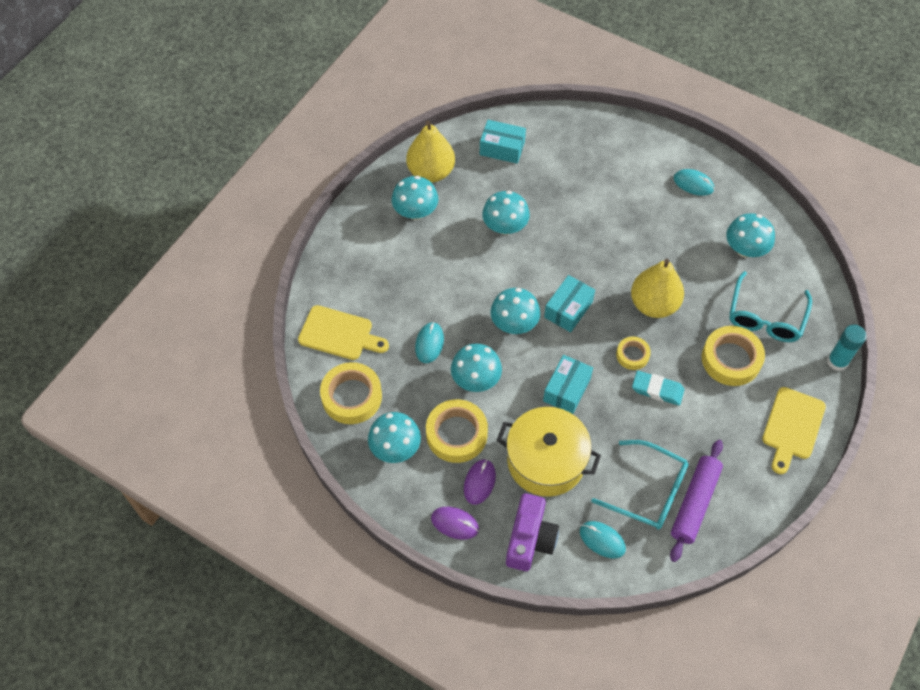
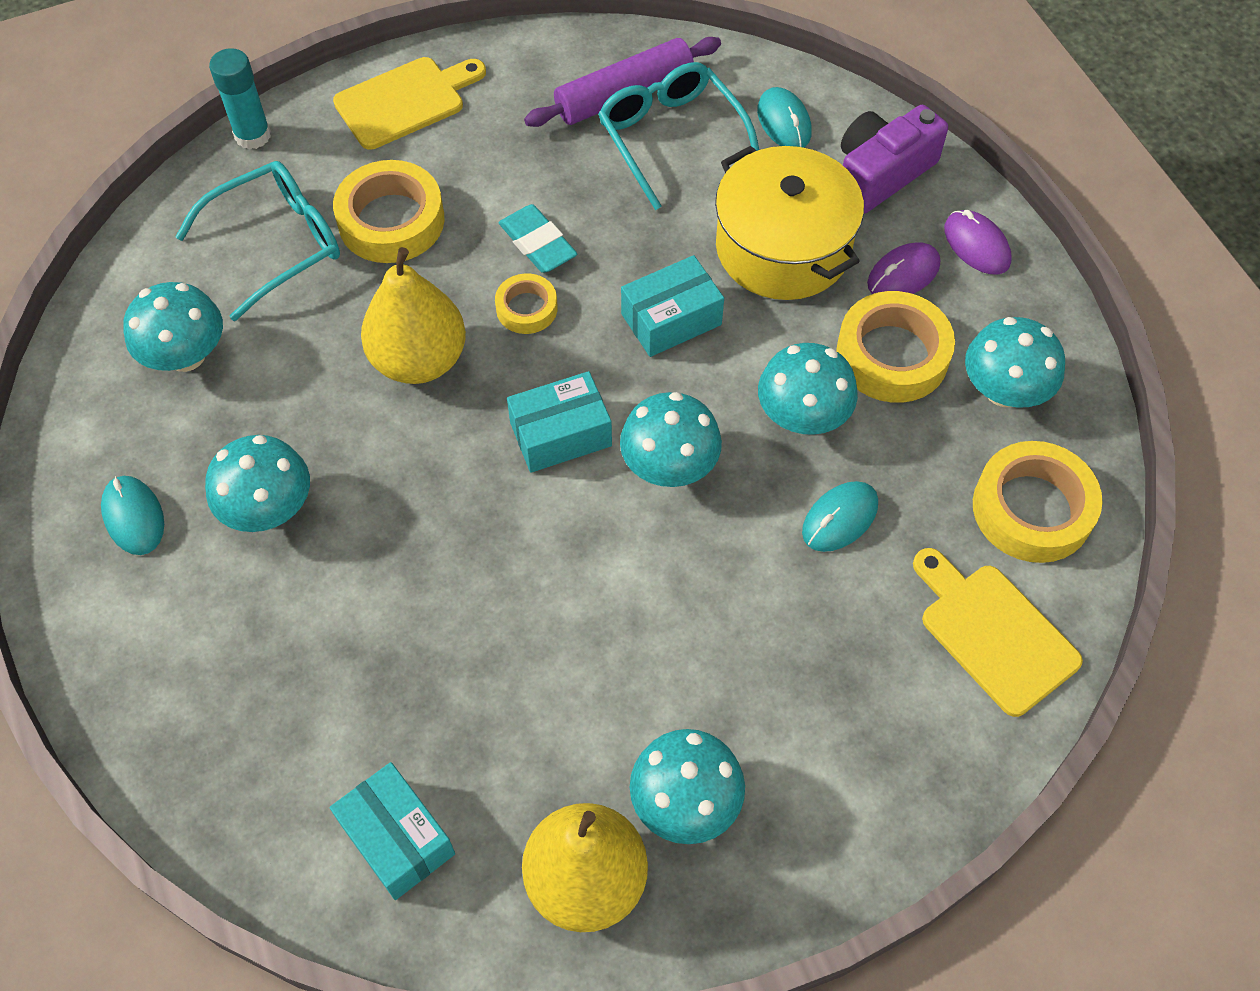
camera: 145 degrees left, 0 degrees up
(505, 226) = (538, 654): turquoise mushroom -> turquoise mushroom (268, 508)

